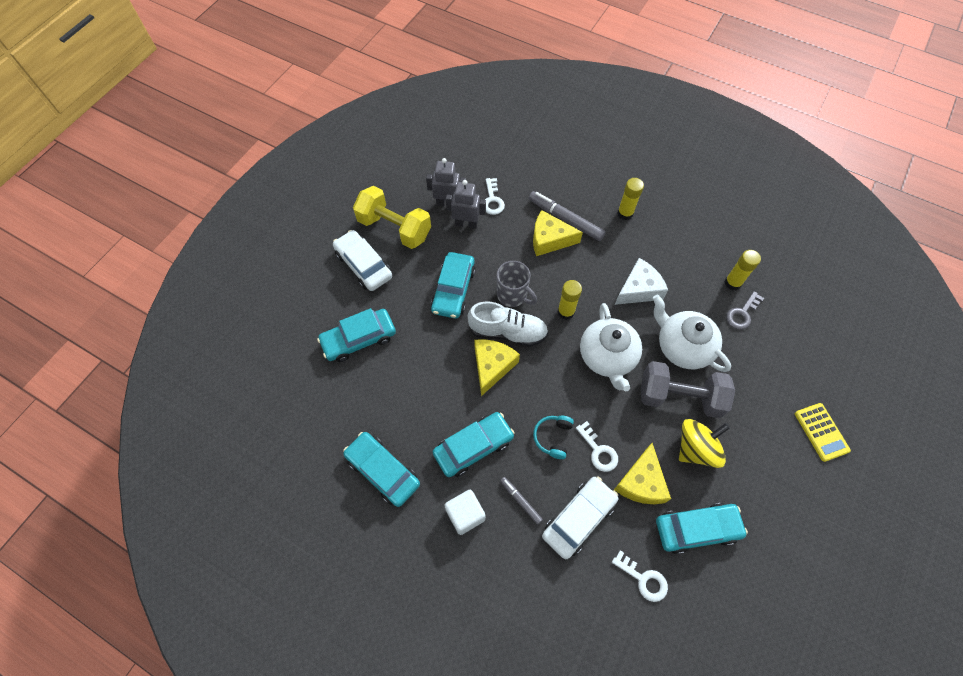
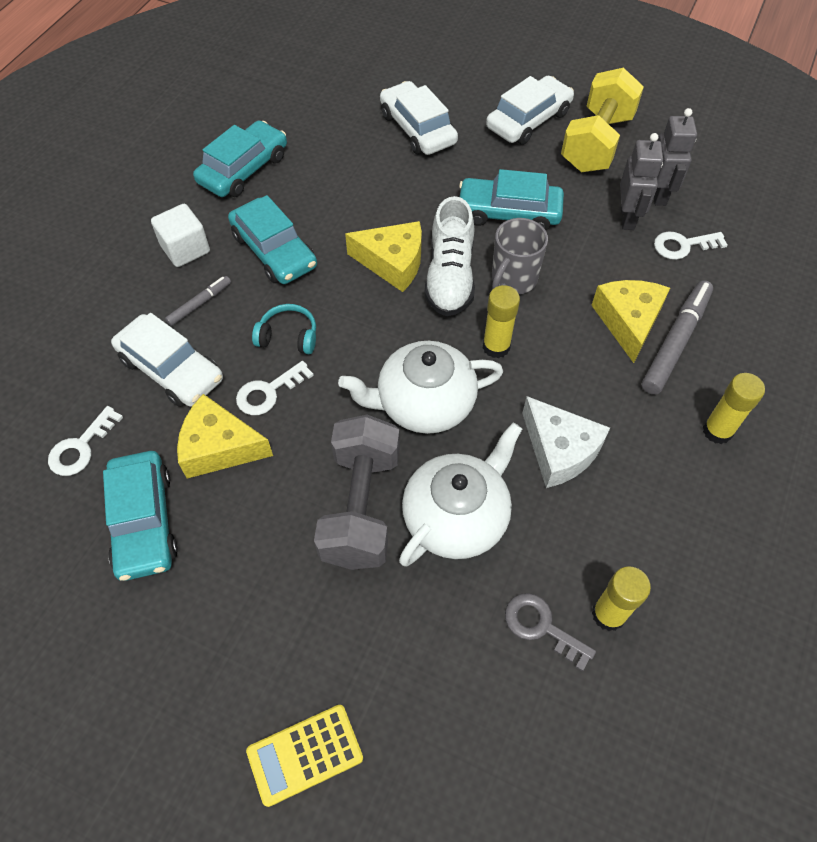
camera: 85 degrees right, 5 degrees down
(359, 339) = (417, 129): turquoise car -> white car
(696, 449) = (271, 528): yellow spinning top -> none

